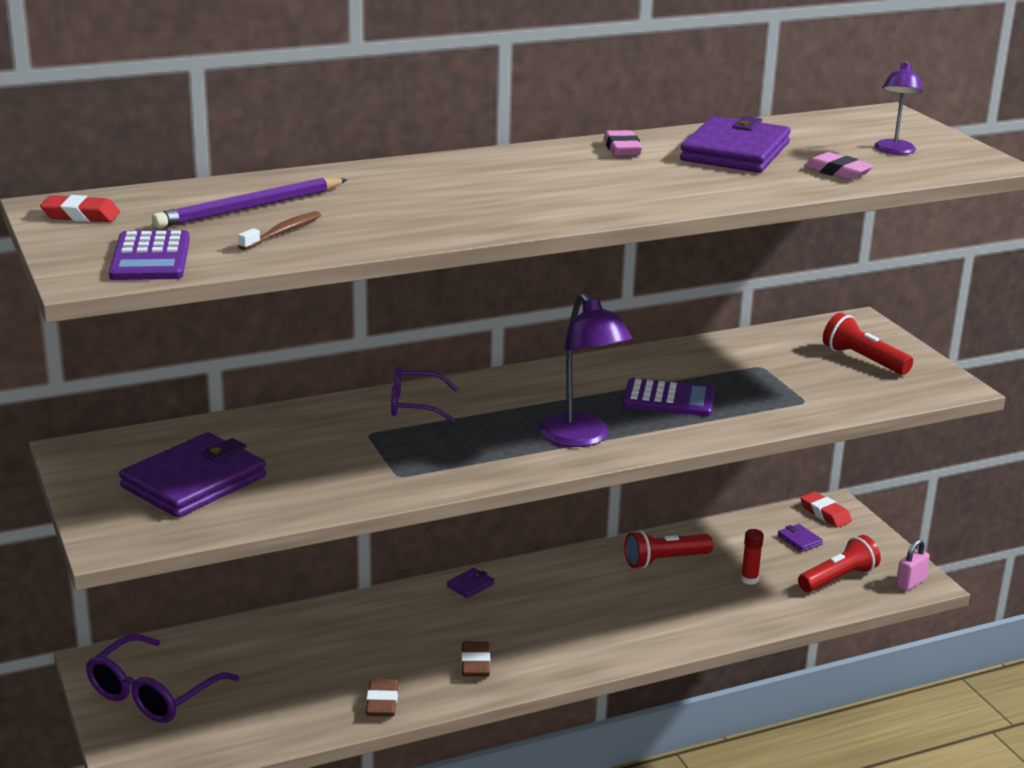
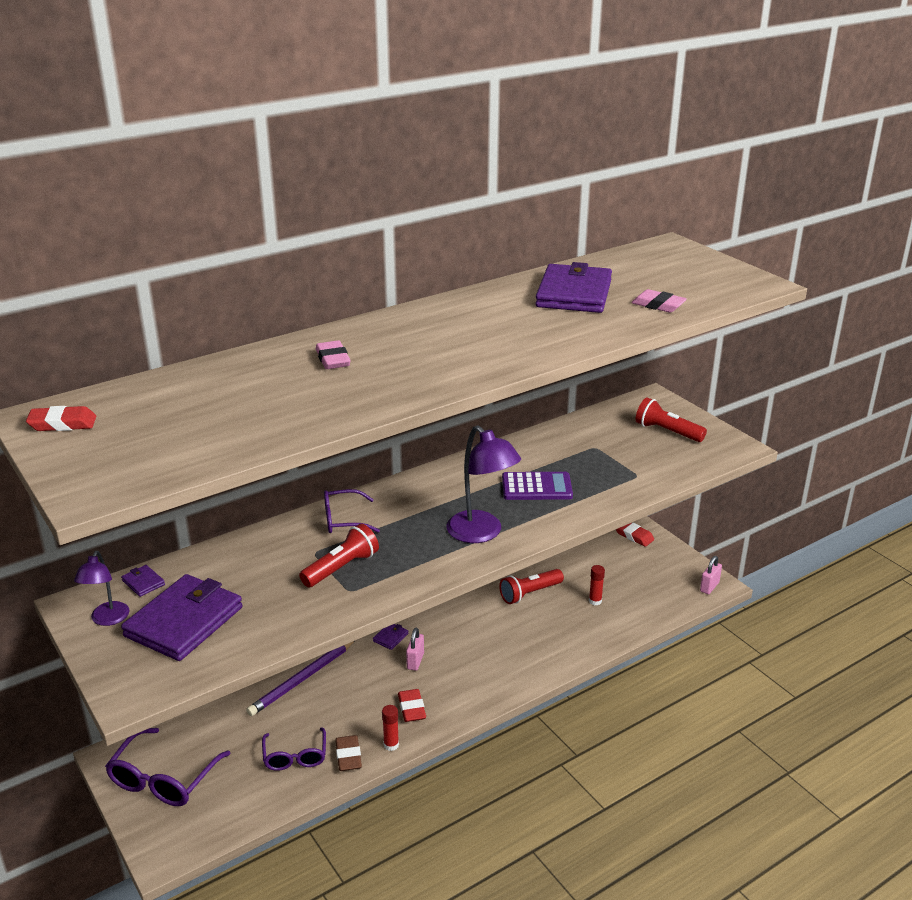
camera: 10 degrees left, 5 degrees up
(150, 258) = (137, 464): purple calculator -> none
(250, 208) = (207, 398): purple pencil -> purple pencil (302, 679)
(283, 232) = (243, 421): brown toothbrush -> none
(316, 693) = (295, 756): none -> purple glasses
(438, 698) = (391, 745): none -> red glue stick
(475, 664) = (412, 708): brown eraser -> red eraser
(494, 614) = (415, 661): none -> pink padlock
(622, 149) = (487, 300): pink eraser -> pink eraser (333, 359)
(799, 540) = (621, 561): purple wallet -> purple wallet (143, 582)
(838, 578) = (658, 590): red flashlight -> red flashlight (341, 568)
(894, 151) = (690, 280): purple lamp -> purple lamp (107, 619)

